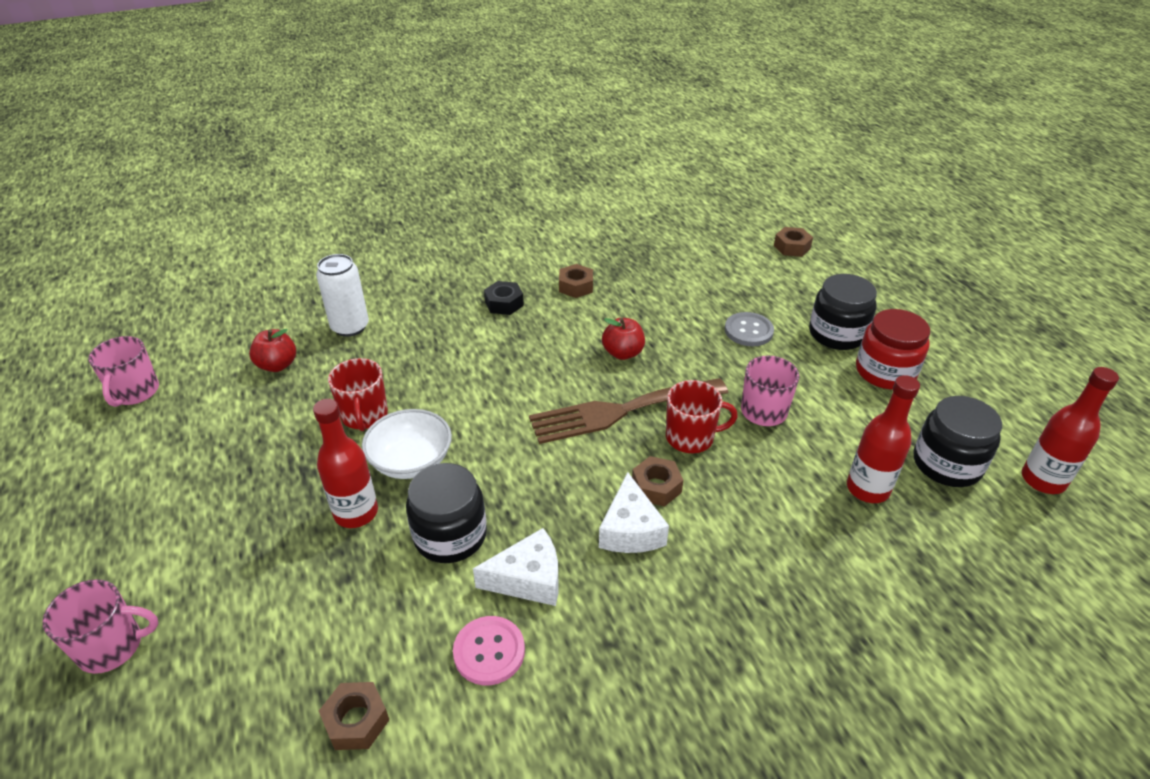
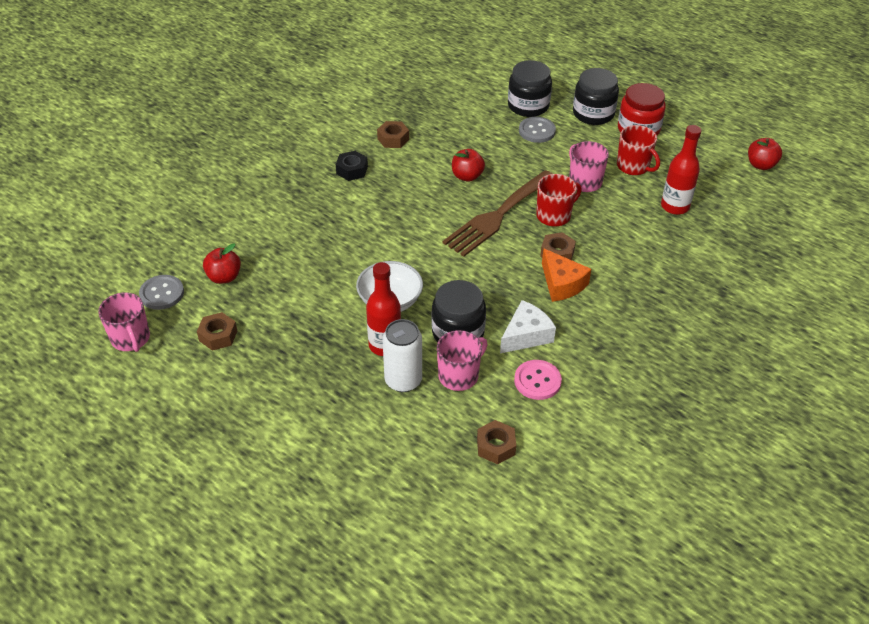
camera: 30 degrees left, 5 degrees up
(112, 646) = (307, 483): pink mug -> pink mug (459, 375)
(208, 358) = (162, 293): none -> grey button
(350, 327) = (251, 229): white can -> white can (403, 380)
(364, 415) = (328, 285): red mug -> red mug (633, 166)
(630, 530) = (562, 284): white cheese -> orange cheese
(791, 247) = (520, 58): brown nut -> brown nut (218, 336)
(946, 464) = (707, 175): black jar -> black jar (528, 106)
(1043, 480) = (761, 165): red bottle -> red apple

